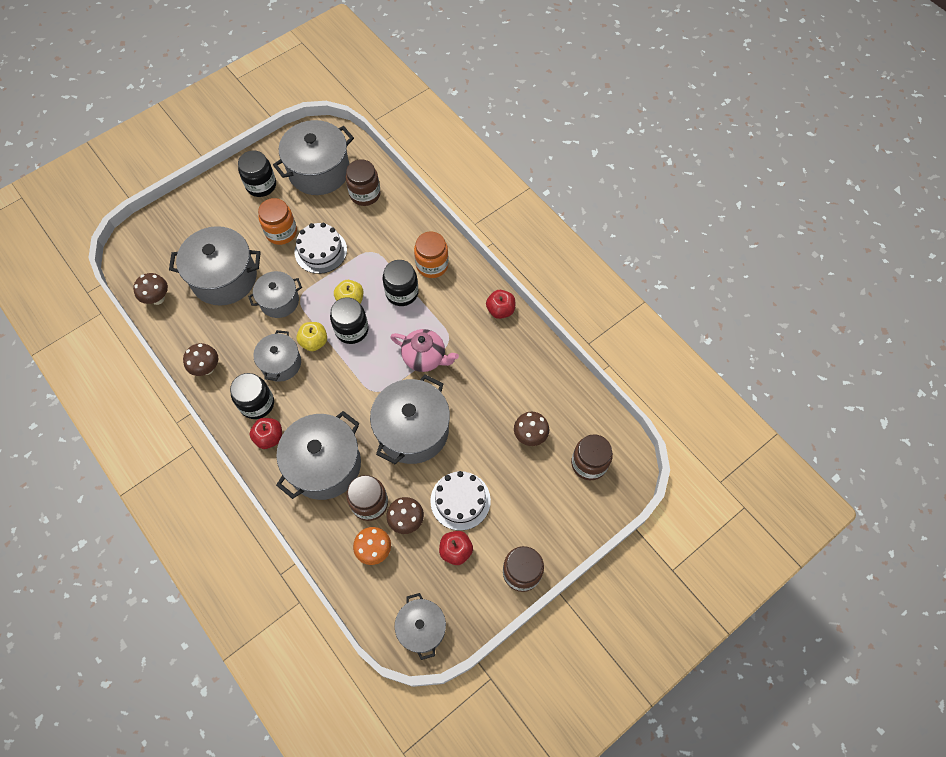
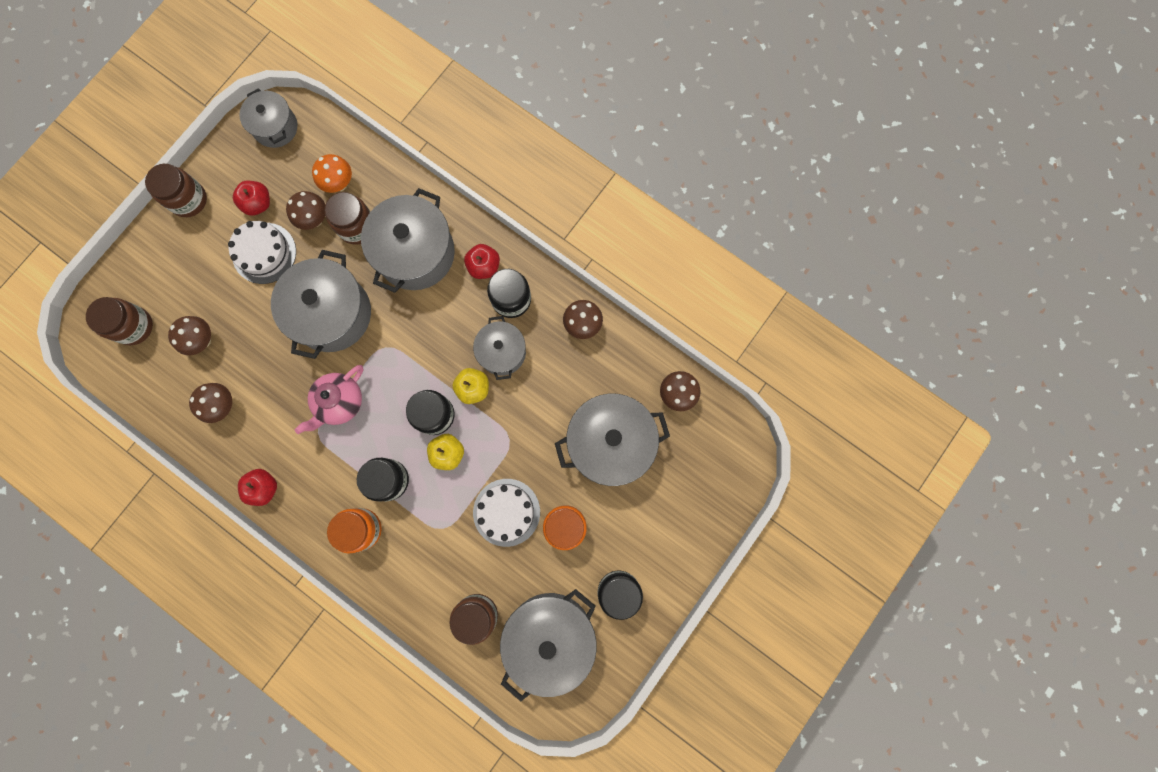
camera: 165 degrees right, 15 degrees up
(279, 301) = (532, 429): grey pot -> none
(425, 357) = (340, 402): pink teapot -> pink teapot turned 60 degrees counterclockwise
(521, 378) = (223, 405): none -> brown mushroom

